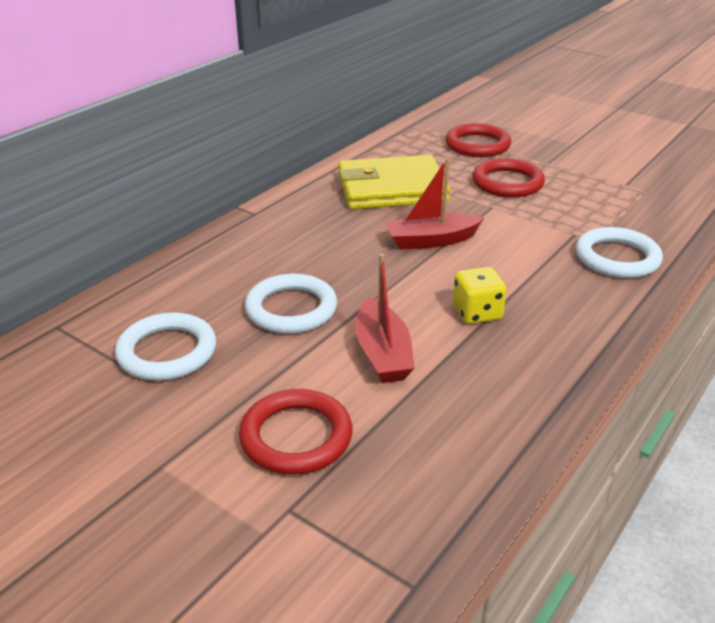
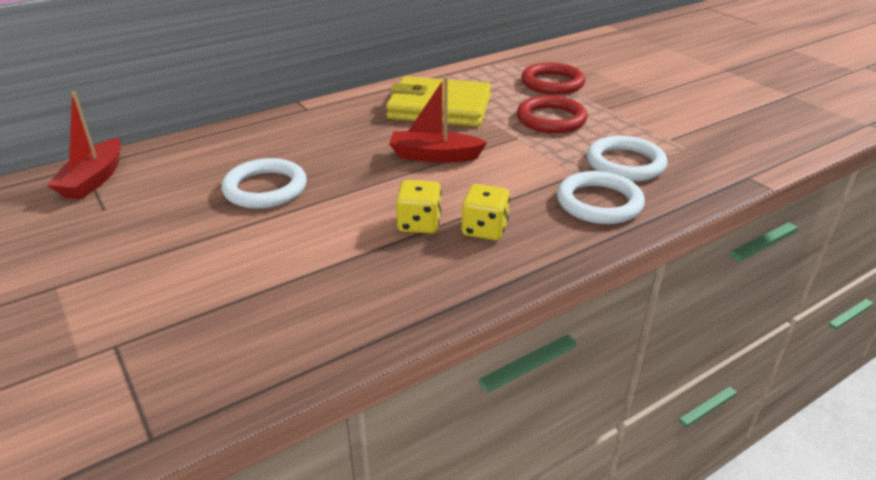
camera: 20 degrees right, 0 degrees up
(167, 352) = (141, 201): white ring -> white ring (625, 163)
(296, 437) = (174, 290): red ring -> none
(382, 353) = (305, 240): red boat -> red boat (94, 179)
(541, 305) = (484, 229): none -> yellow dice

